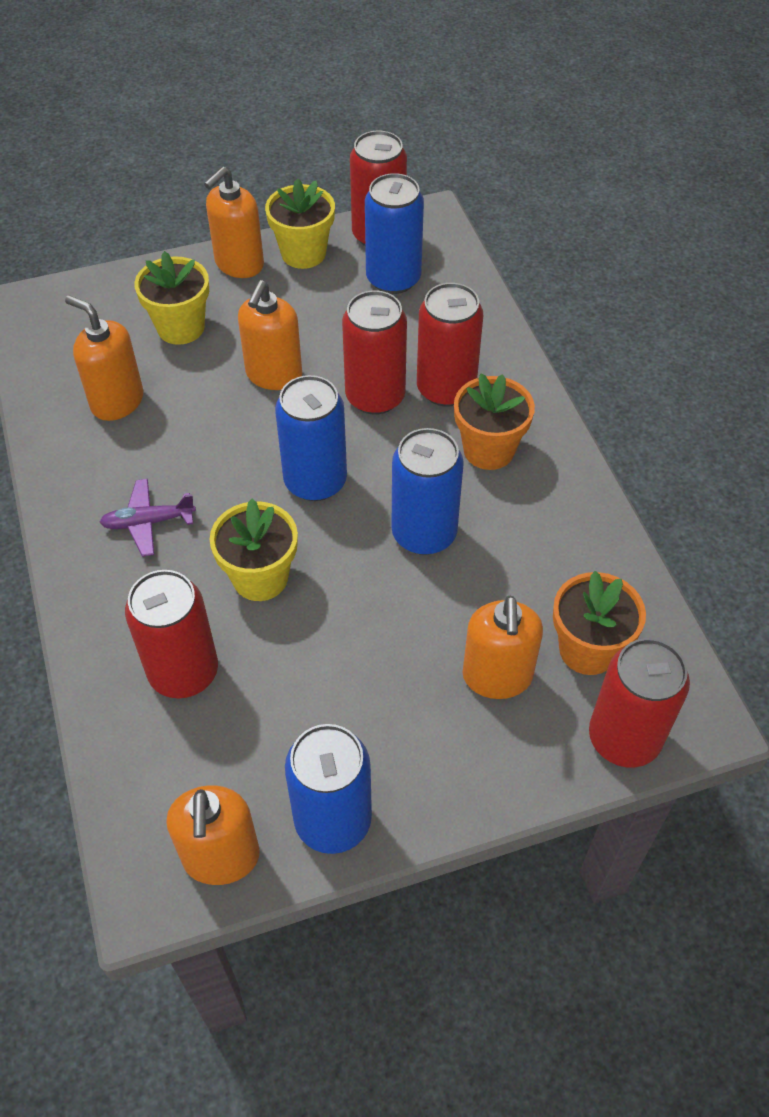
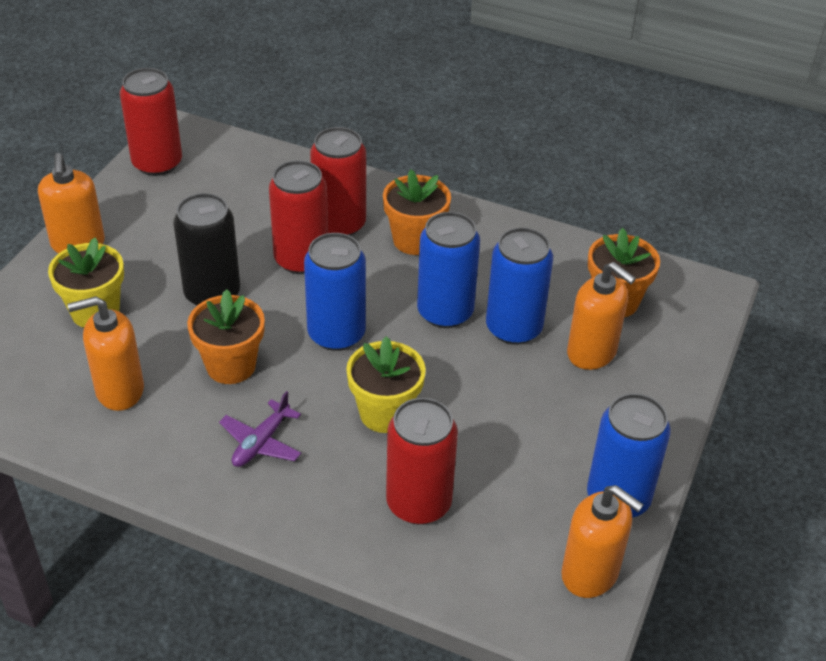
camera: 50 degrees left, 10 degrees down
(209, 444) = (231, 366): none -> orange flower pot
(274, 375) = (212, 294): orange soap dispenser -> black can
(303, 253) = (118, 207): yellow flower pot -> none
(393, 279) = (208, 183): blue can -> blue can (513, 328)
(624, 738) = (691, 329): red can -> none

